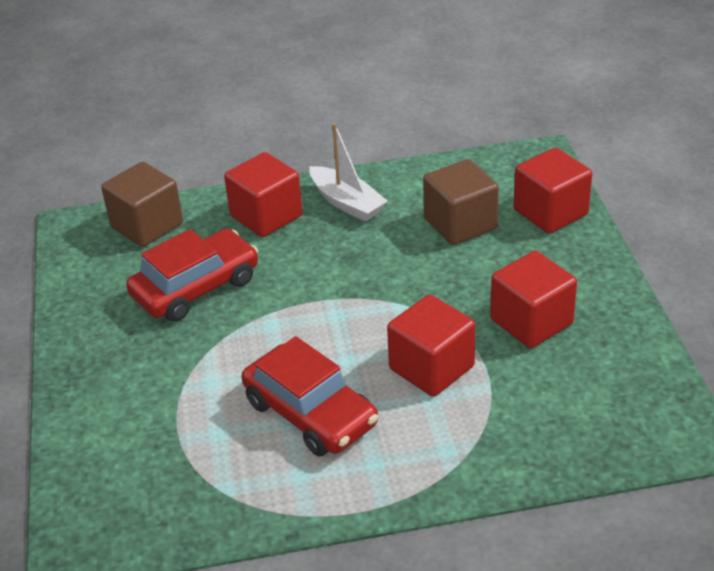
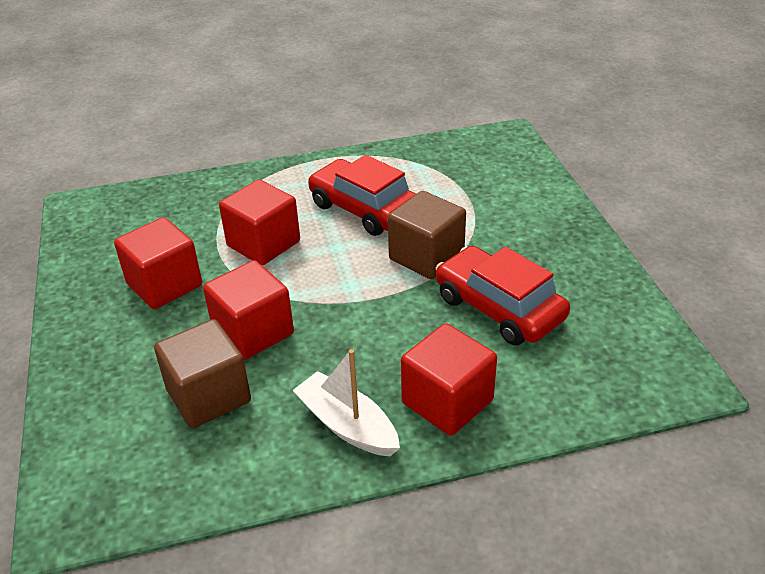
camera: 175 degrees right, 0 degrees up
(147, 225) = (592, 384): brown cube -> brown cube (426, 256)
(196, 287) = (499, 308): red car -> red car turned 90 degrees clockwise
(550, 212) = (94, 416): red cube -> red cube (253, 332)

